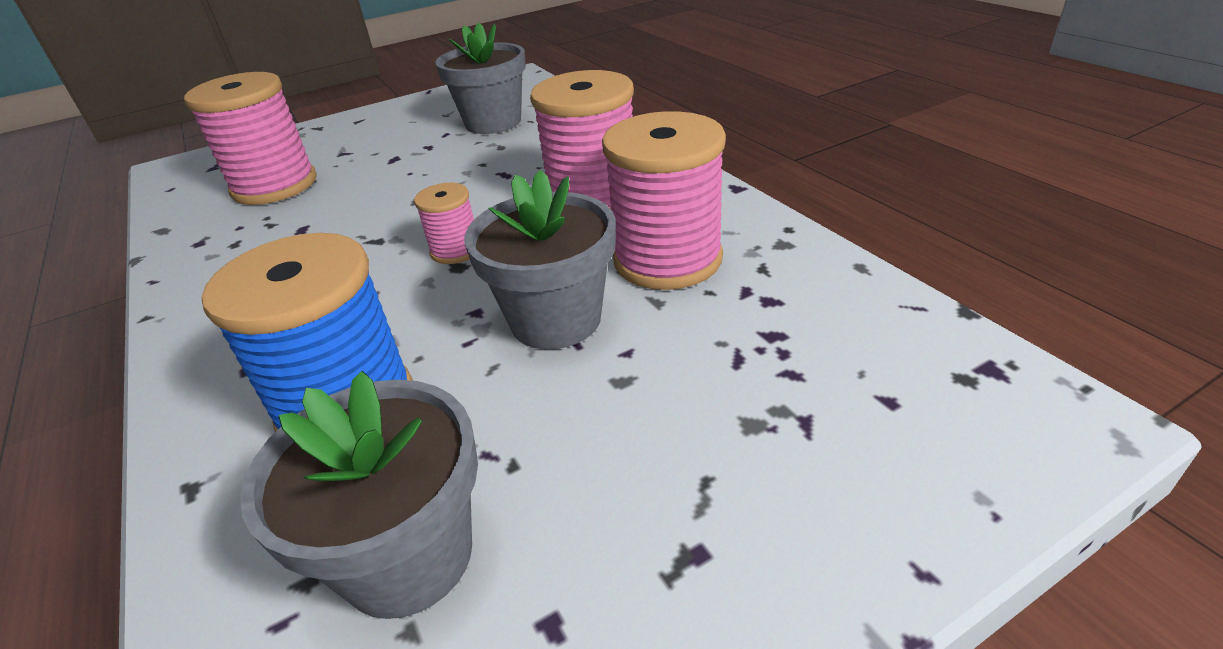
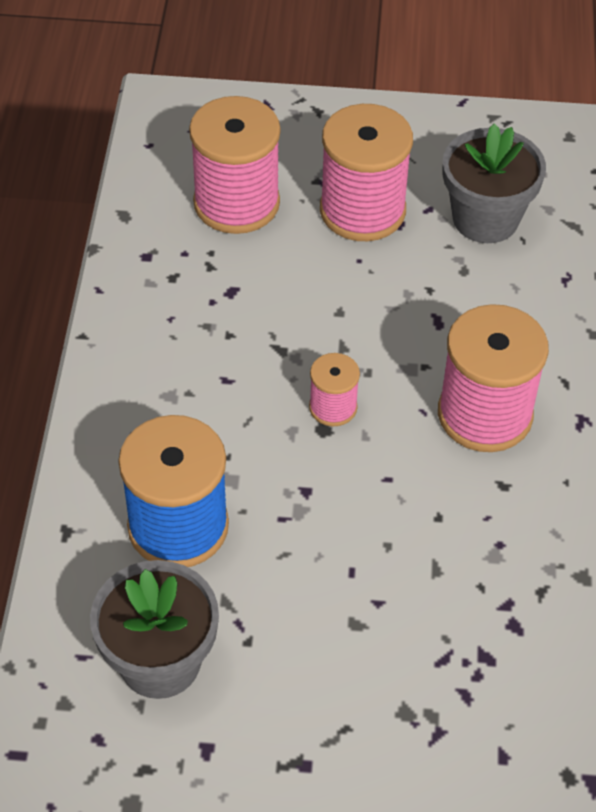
camera: 30 degrees right, 15 degrees up
(555, 319) = (354, 538): grey flower pot -> none
(667, 259) = (481, 532): pink spool -> pink spool (362, 210)

